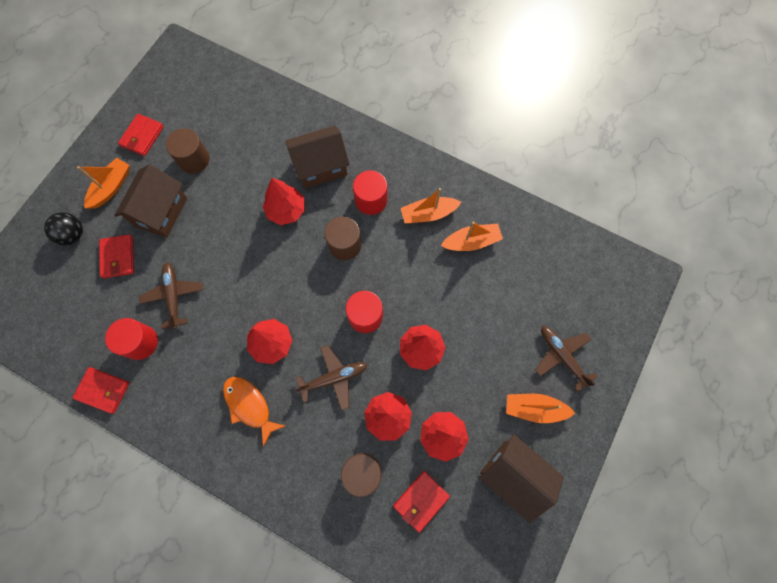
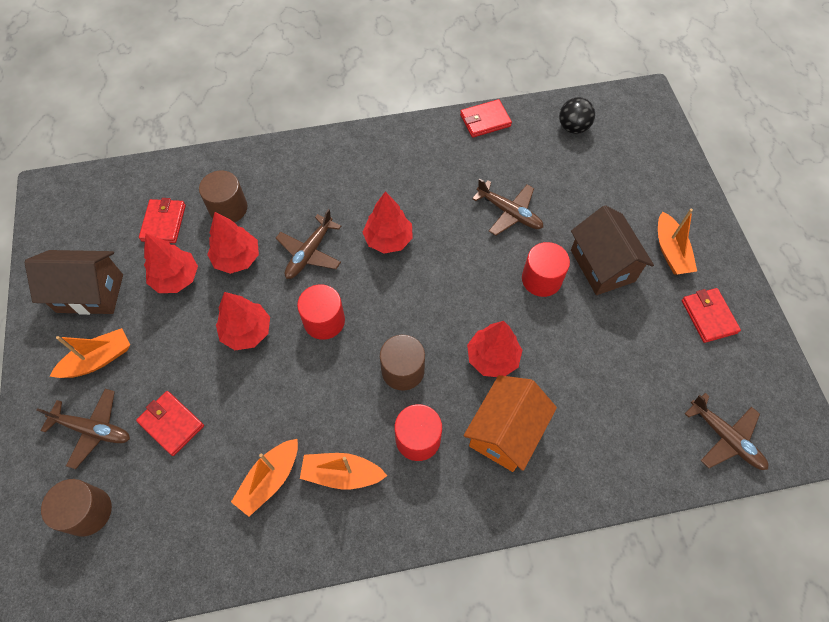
camera: 140 degrees right, 10 degrees down
(73, 235) = (647, 193): black ball -> black ball (573, 127)
(118, 257) = (589, 205): red wallet -> red wallet (171, 424)
(140, 342) = (495, 165): red cylinder -> red cylinder (541, 279)
(194, 159) = (635, 334): brown cylinder -> brown cylinder (88, 511)
(214, 80) = (725, 437): none -> brown plane
(249, 406) = (362, 187): orange fish -> none
(320, 167) = (505, 432): brown house -> orange house
(428, 214) = (342, 474): orange boat -> orange boat turned 120 degrees counterclockwise

